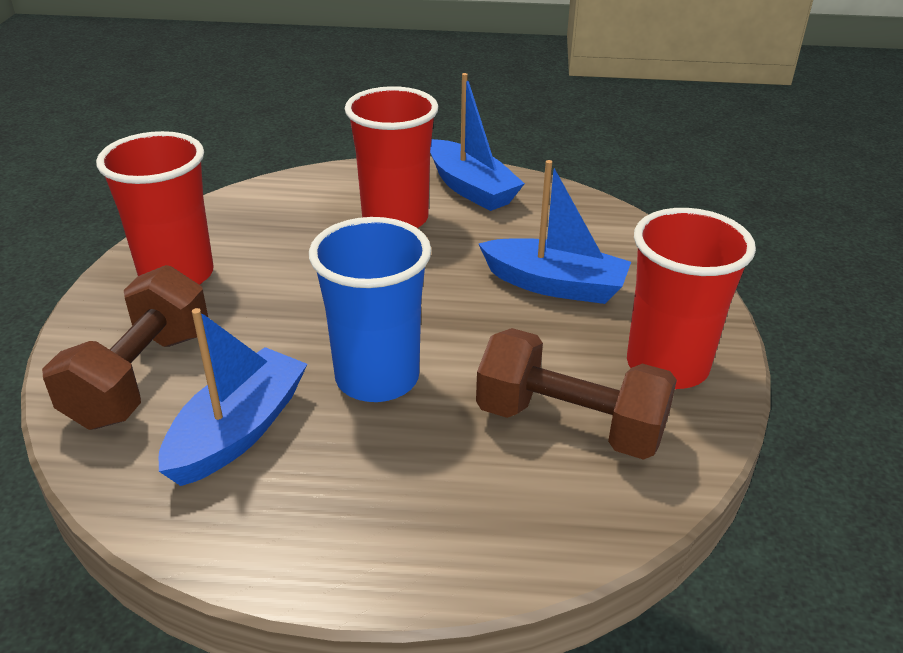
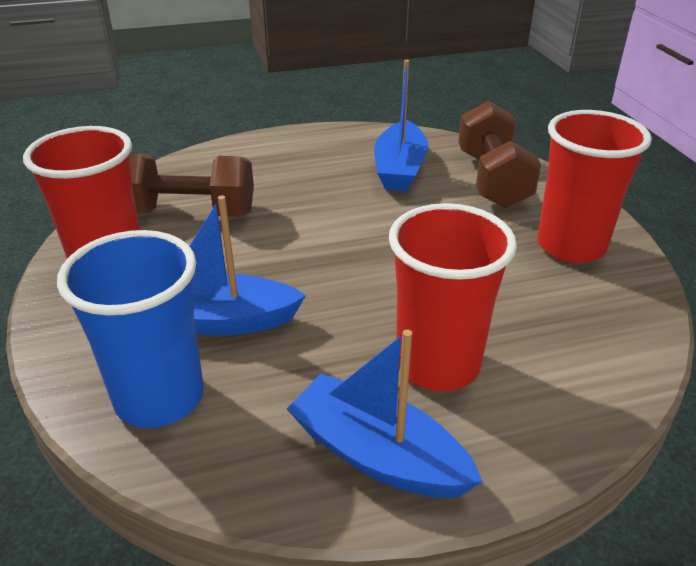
camera: 160 degrees right, 0 degrees up
(377, 378) = (337, 211): blue cup -> blue cup (159, 397)

